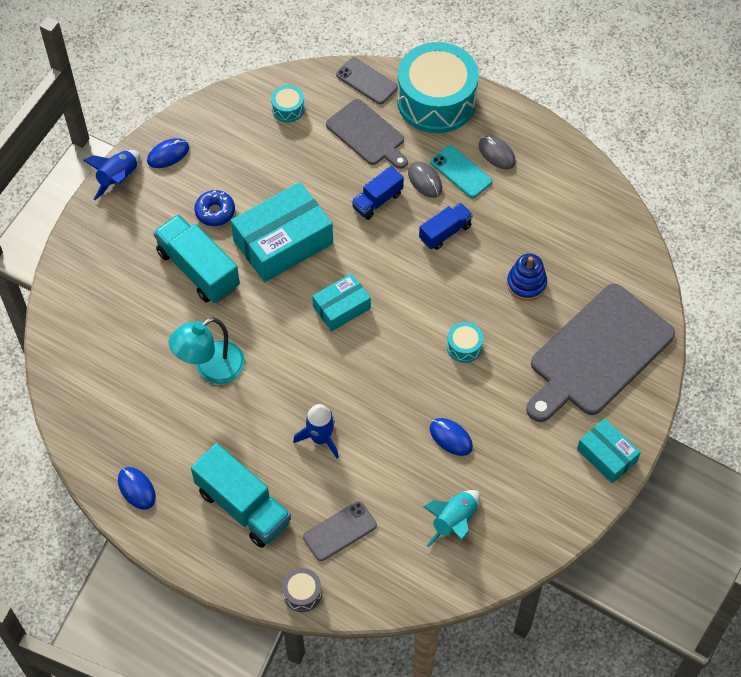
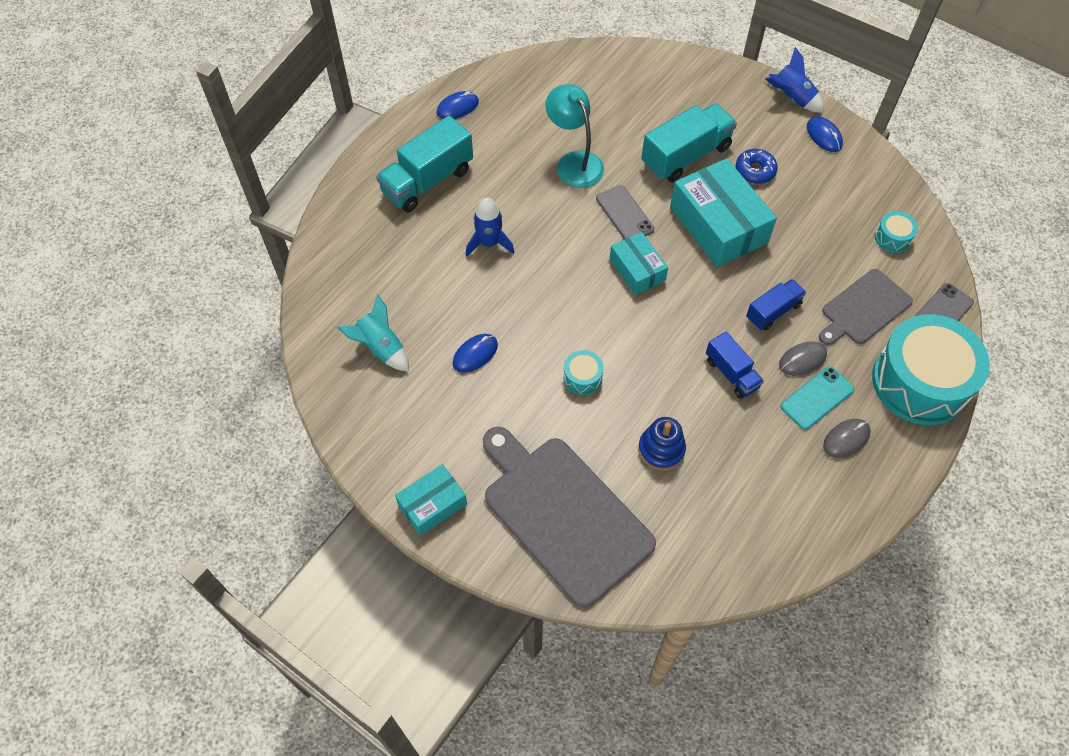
camera: 95 degrees right, 0 degrees up
(302, 593) = (333, 220): grey drum -> none
(340, 531) = (389, 252): grey phone -> grey phone (624, 214)
(377, 201) = (773, 311): blue truck -> blue truck turned 90 degrees clockwise

